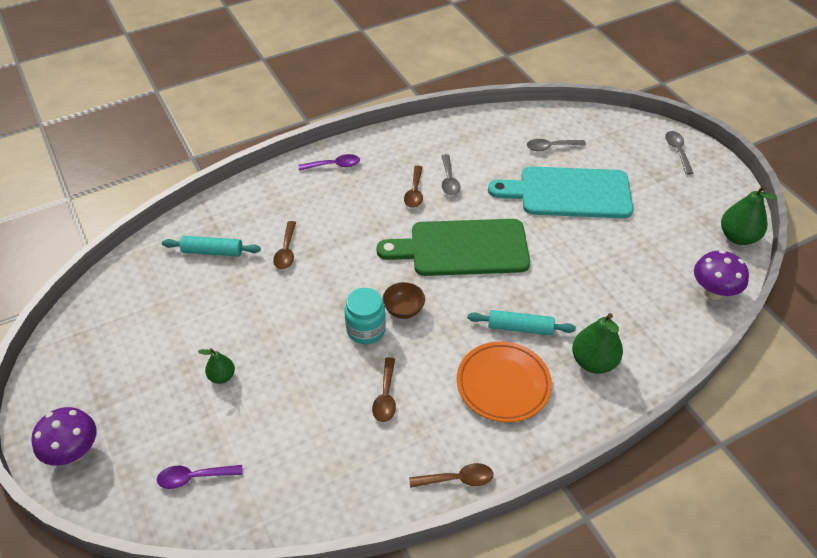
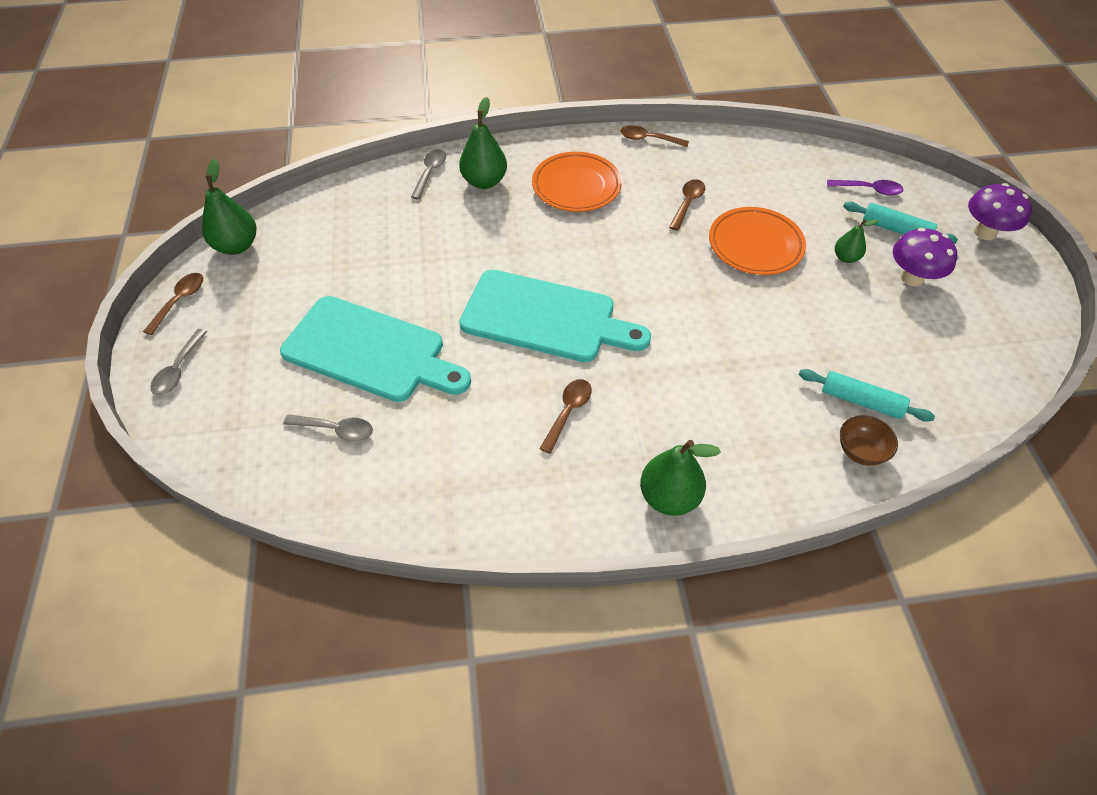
camera: 160 degrees left, 5 degrees up
(286, 251) = (763, 374): brown spoon -> brown spoon (179, 301)
(309, 365) = (755, 245): none -> orange plate
(334, 165) = (669, 497): purple spoon -> green pear
(366, 330) = (689, 262): turquoise jar -> none
(403, 310) = (642, 270): brown bowl -> brown bowl (860, 451)
(449, 180) = (512, 417): grey spoon -> grey spoon (430, 173)
(462, 248) = (545, 318): green cutting board -> turquoise cutting board
(520, 328) = (532, 224): turquoise rolling pin -> turquoise rolling pin (895, 229)
(713, 292) = (321, 205): purple mushroom -> purple mushroom (912, 278)

